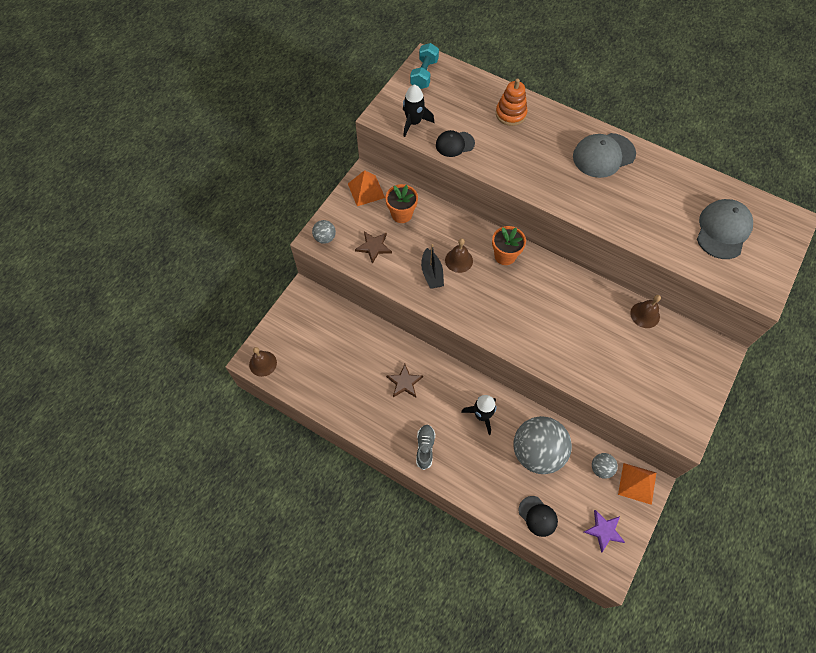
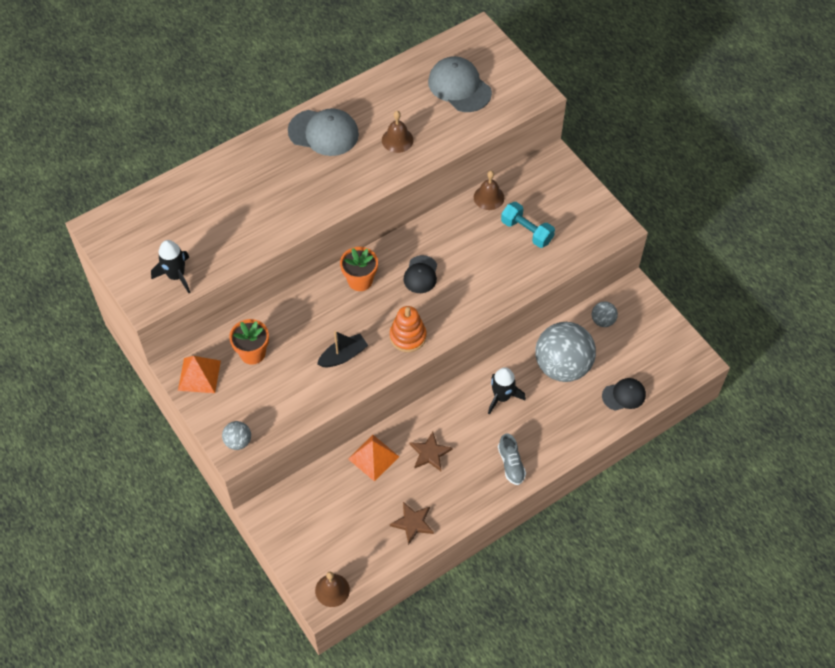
camera: 65 degrees left, 5 degrees down
(374, 247) = (279, 397): brown star -> brown star (413, 523)
(424, 74) = (115, 238): turquoise dumbbell -> turquoise dumbbell (527, 231)
(425, 448) = (511, 464): grey shoe -> grey shoe turned 135 degrees counterclockwise
(432, 273) = (343, 356): black boat -> black boat turned 45 degrees counterclockwise
(454, 144) = (229, 251): black cap -> black cap (421, 274)
(459, 260) = (341, 324): brown bell -> brown bell (397, 140)
(510, 114) = (222, 184): orange stacking toy -> orange stacking toy (408, 336)
(603, 155) = (323, 132): grey cap -> grey cap turned 75 degrees counterclockwise
(604, 530) = (660, 348): purple star -> none
(637, 483) = (629, 299): orange pyramid -> orange pyramid (373, 457)

